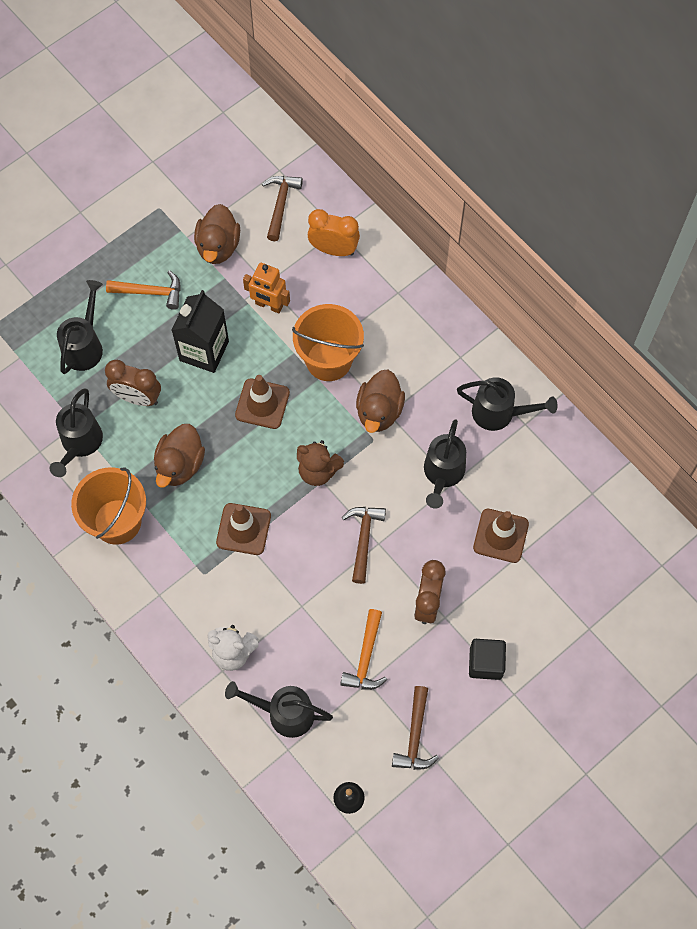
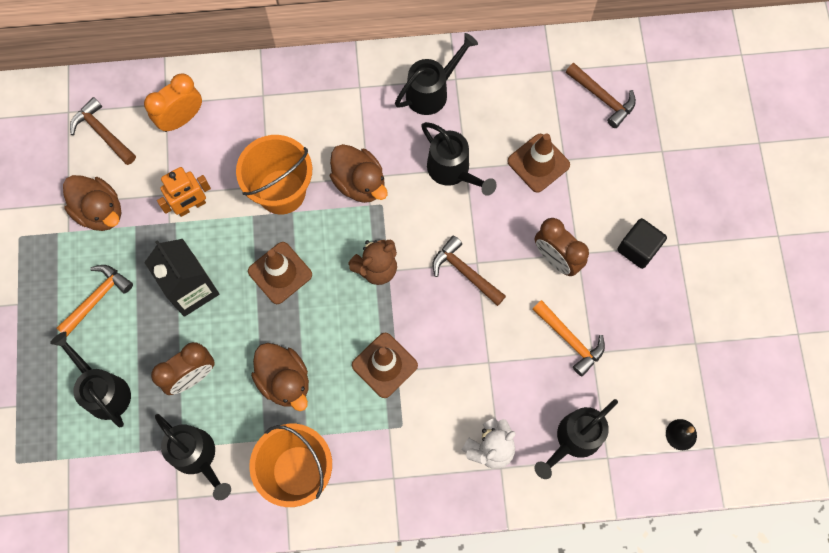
camera: 55 degrees left, 5 degrees up
(415, 736) = (663, 345): brown hammer -> brown hammer (602, 98)

